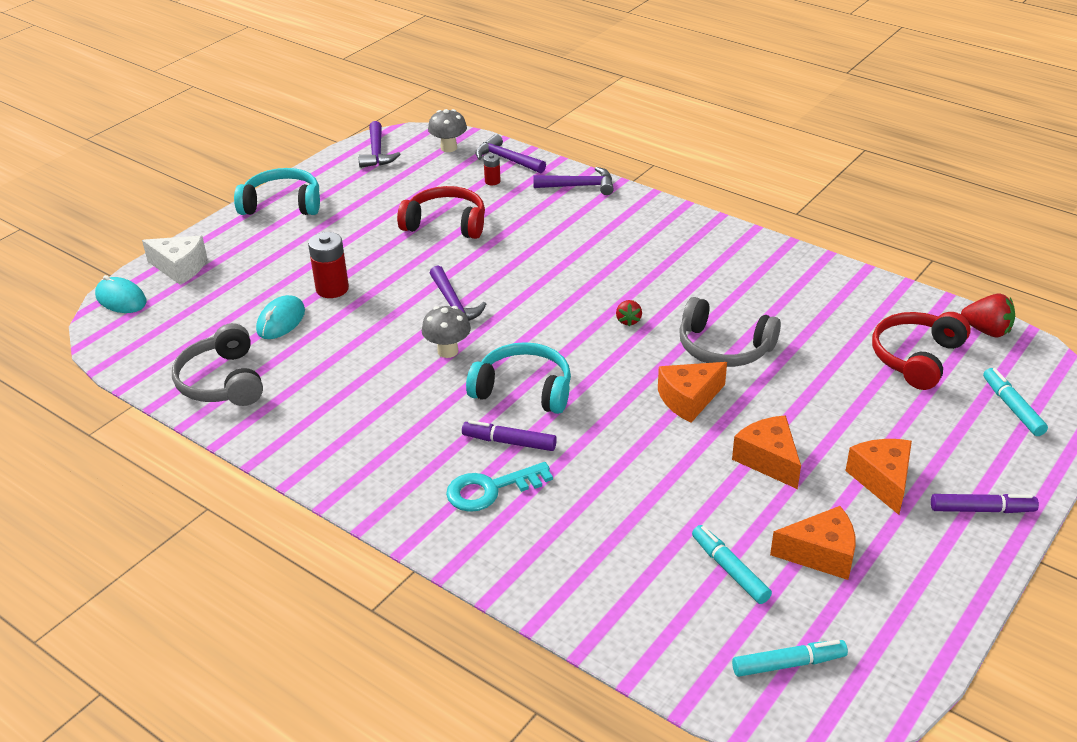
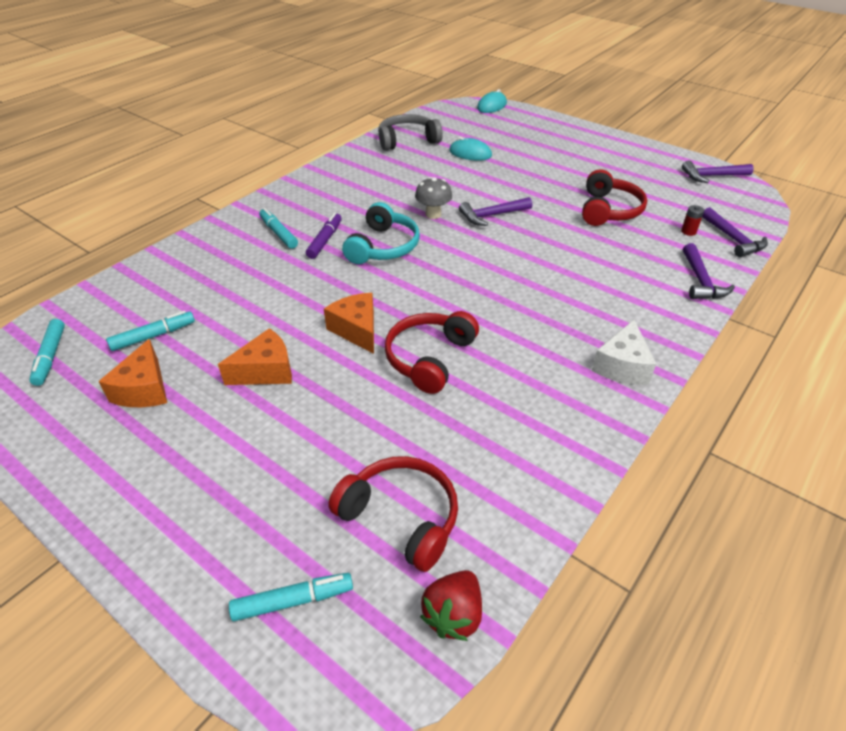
camera: 90 degrees right, 5 degrees up
(180, 268) = (527, 118): white cheese -> white cheese (622, 366)
(282, 204) = (616, 144): turquoise headphones -> none
(332, 289) = (509, 168): red battery -> none
(448, 148) = (739, 209): grey mushroom -> none
(490, 489) = (279, 233): turquoise key -> turquoise marker
(507, 159) = (733, 239): purple hammer -> purple hammer turned 120 degrees clockwise
(628, 321) = (472, 301): red strawberry -> none
(723, 348) = (429, 358): grey headphones -> red headphones
(882, 480) = (213, 446): orange cheese -> none
(982, 510) = (143, 521): purple marker -> none

